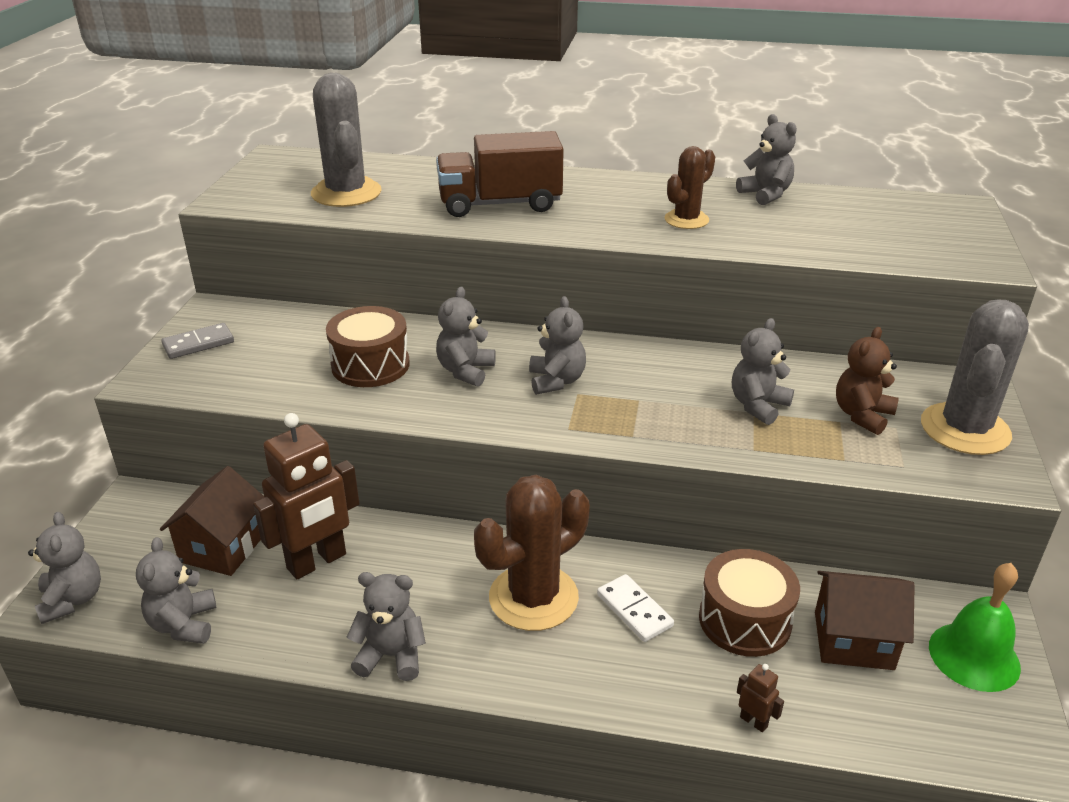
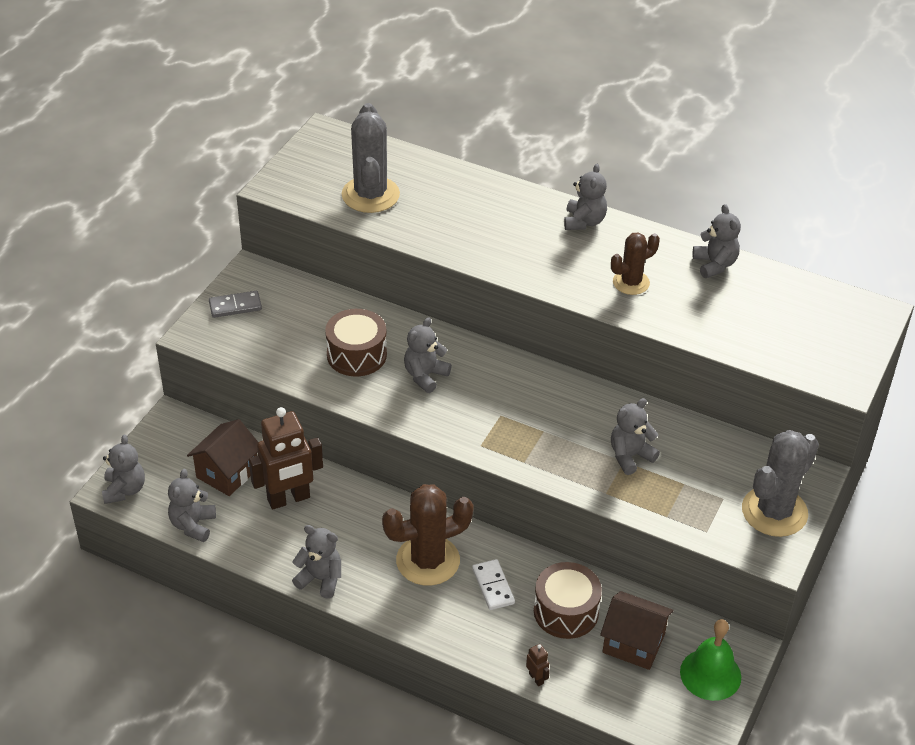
camera: 15 degrees right, 10 degrees up
(500, 204) = (488, 233): brown truck -> none
(556, 381) = (489, 400): grey teddy bear -> grey teddy bear (584, 221)
(862, 415) = (704, 482): brown teddy bear -> none

